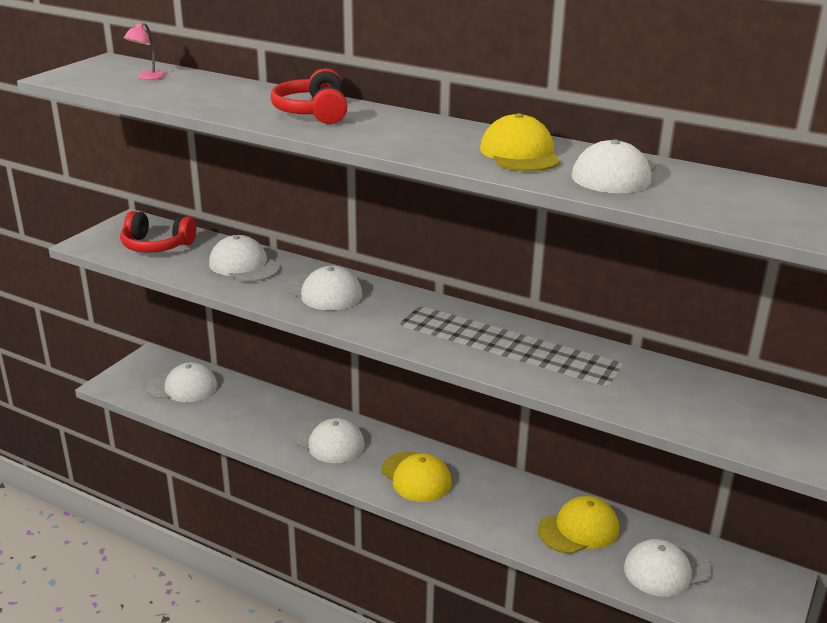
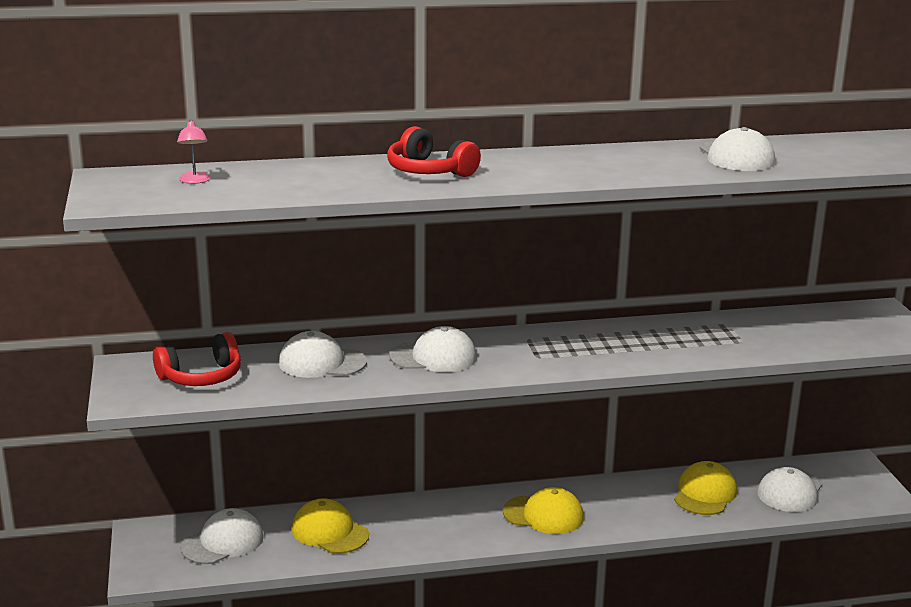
camera: 40 degrees left, 5 degrees down
(329, 442) = (434, 523): white cap -> none
(520, 154) = (650, 160): yellow cap -> yellow cap (330, 532)

